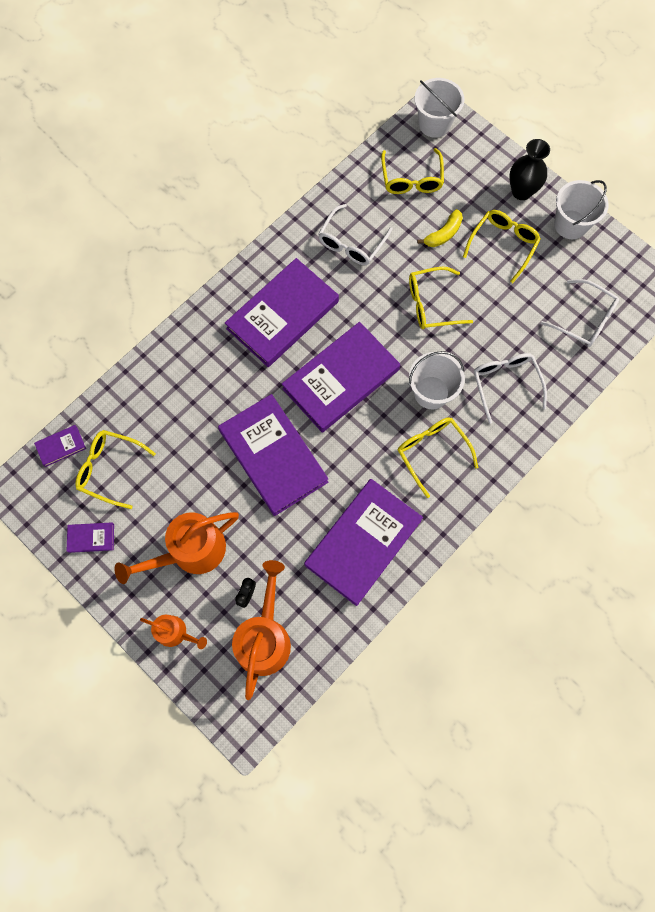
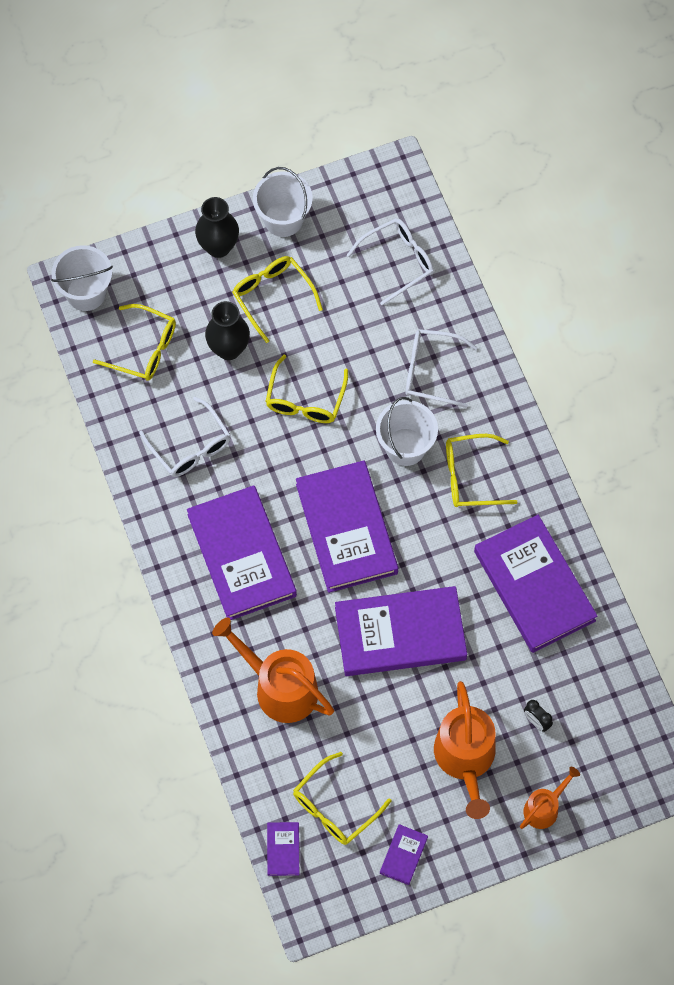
camera: 65 degrees left, 5 degrees down
(264, 638) = (588, 723): orange watering can -> orange watering can (279, 688)
(443, 234) = (228, 349): yellow banana -> black vase

